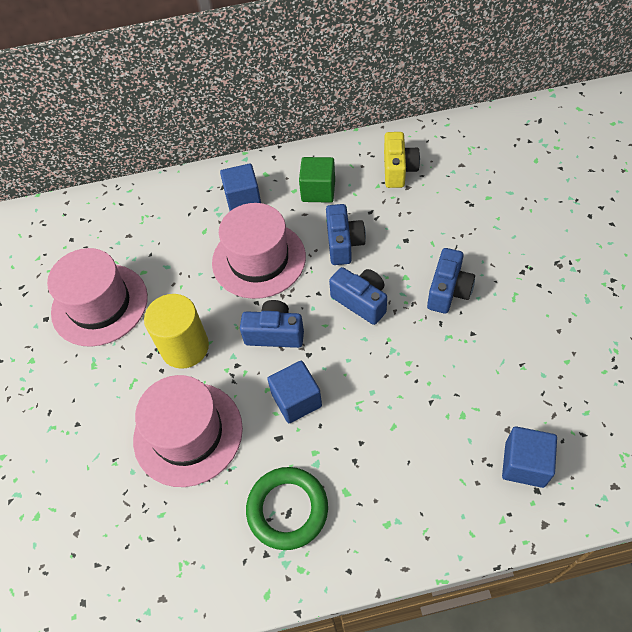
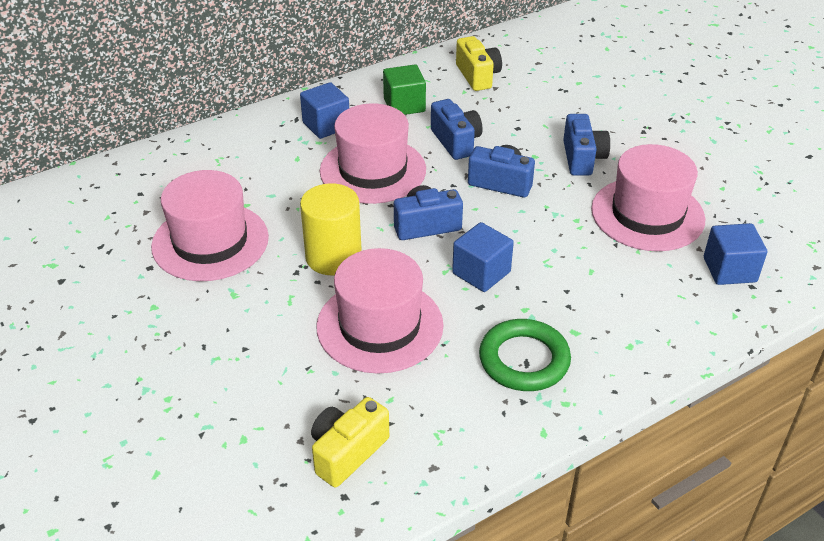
camera: 25 degrees left, 15 degrees down
(104, 558) = (347, 452): none -> yellow camera
(477, 374) = (647, 214): none -> pink hat

